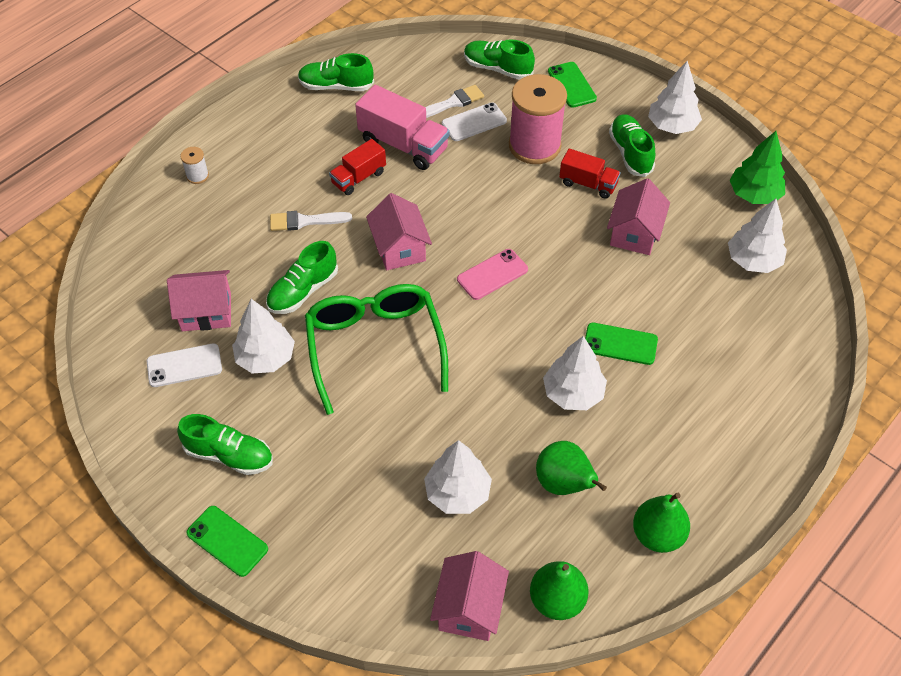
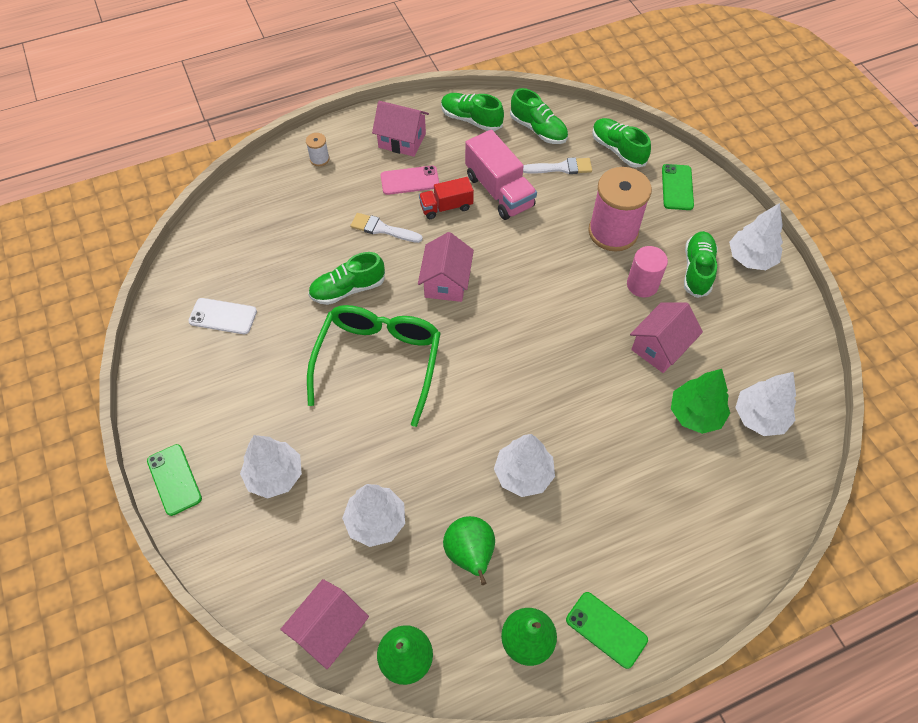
camera: 25 degrees right, 5 degrees up
(206, 312) = (264, 277): pink house -> pink house (402, 140)
(229, 455) = (215, 407): green shoe -> green shoe (538, 130)
(265, 357) = (288, 335): white tree -> white tree (275, 475)
(474, 122) = (571, 192): white phone -> none
(492, 274) = (512, 336): pink phone -> pink phone (410, 180)
(588, 184) = (642, 284): red truck -> pink cylinder
(620, 344) = (590, 446): green phone -> green phone (606, 629)
(754, 194) = (795, 353): green tree -> green tree (695, 414)

